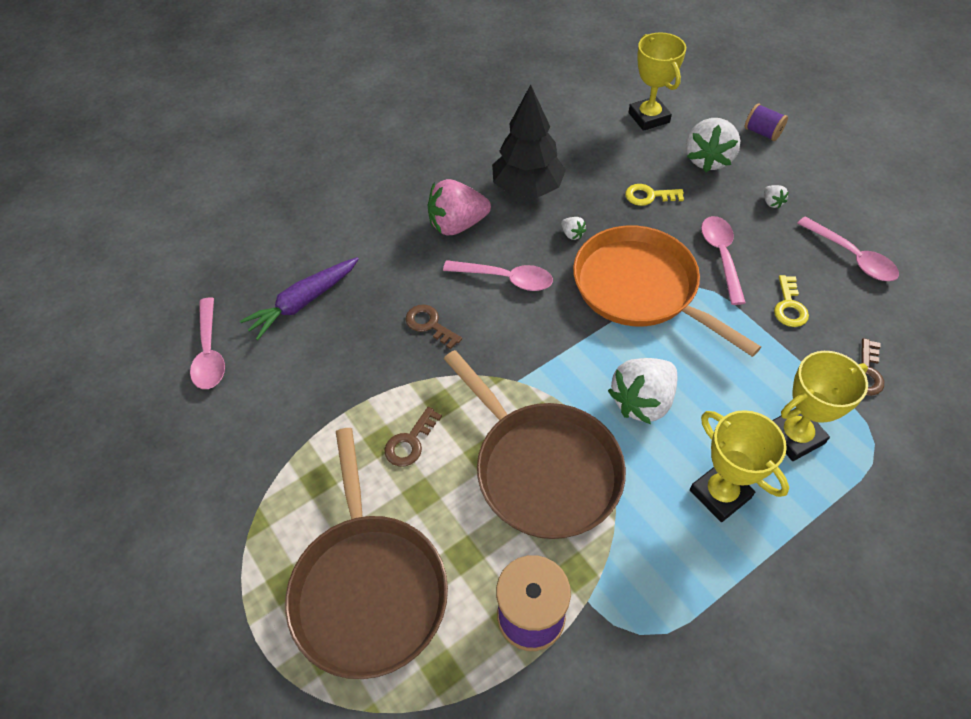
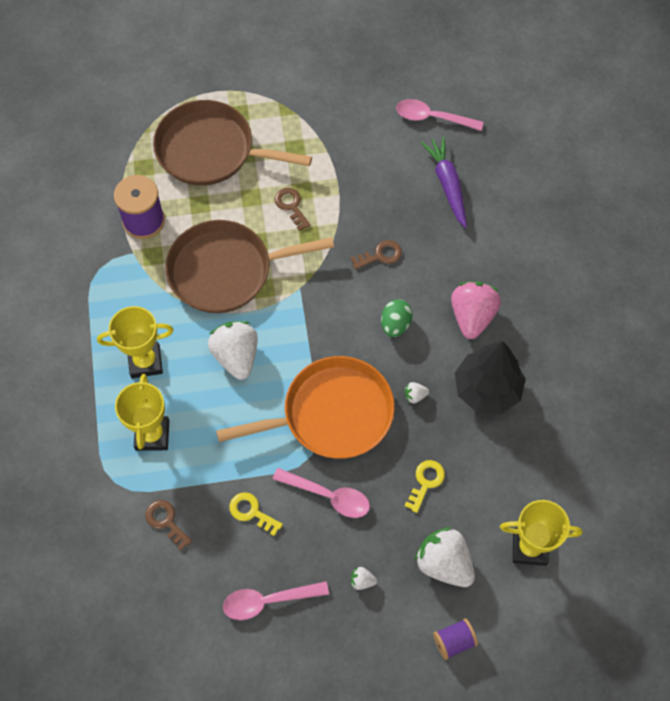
camera: 115 degrees right, 10 degrees up
(506, 279) = (395, 324): pink spoon -> green egg

